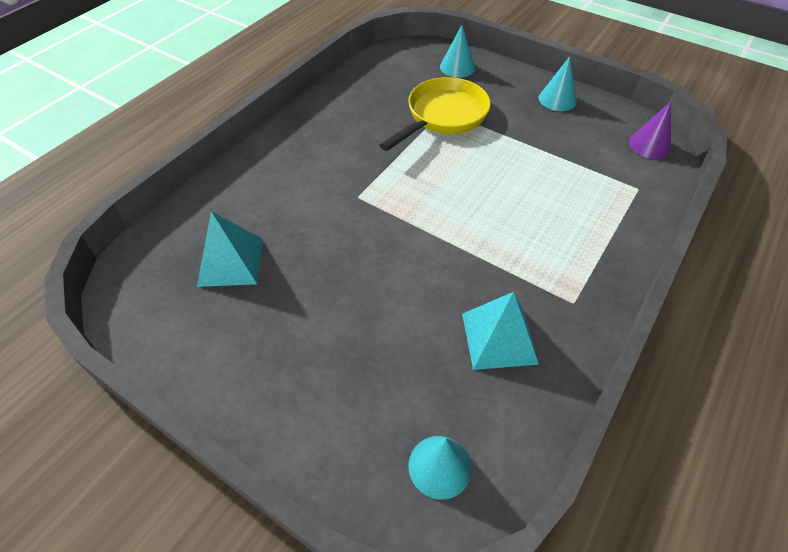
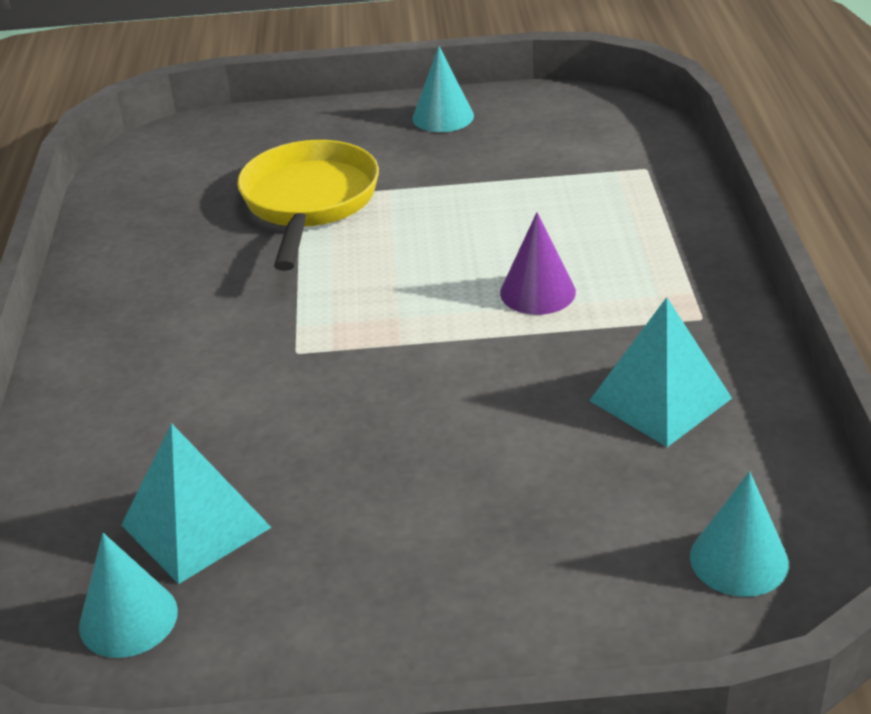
camera: 35 degrees left, 15 degrees down
(457, 67) = (259, 137): turquoise cone -> turquoise cone (128, 618)
(649, 145) = (610, 117): purple cone -> purple cone (537, 292)

